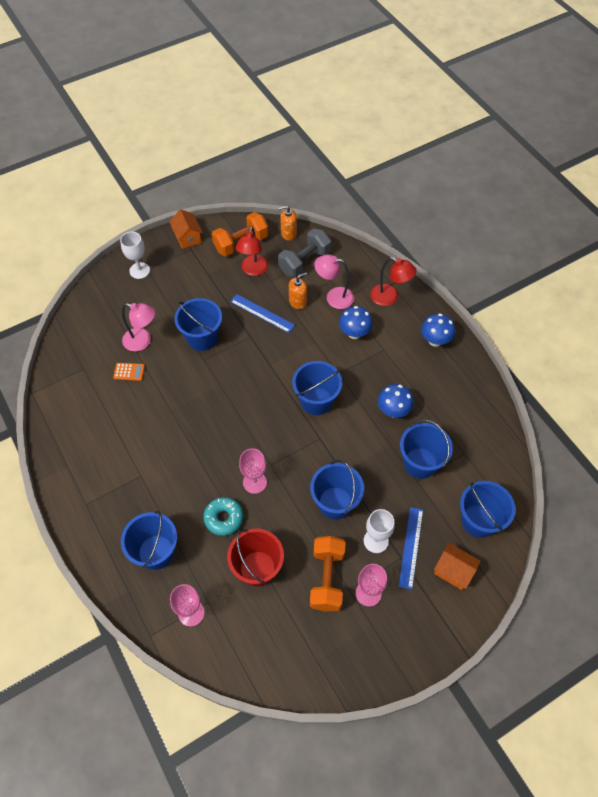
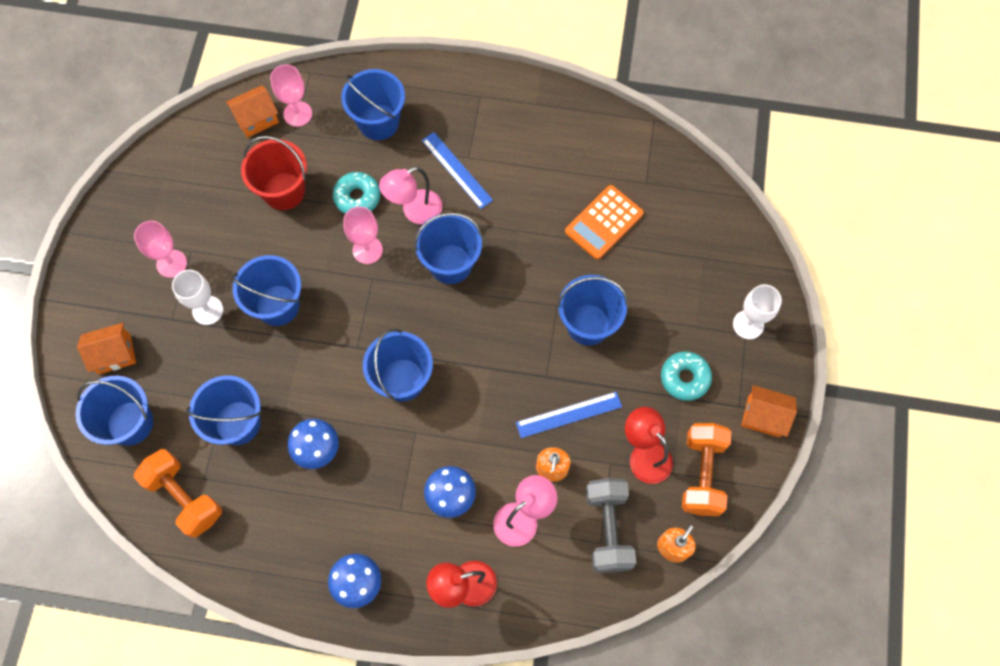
camera: 130 degrees right, 10 degrees up
(129, 372) = (604, 222): orange calculator -> orange calculator, size x1.83
(142, 341) = (635, 261): pink lamp -> pink lamp (414, 211)
(195, 278) = (685, 378): none -> turquoise donut
(217, 638) = (257, 119): none -> orange house
(224, 430) = (450, 264): none -> blue bucket
(327, 578) = (218, 240): orange dumbbell -> orange dumbbell (184, 497)
(411, 547) = (171, 336): blue ruler -> blue ruler (457, 170)

